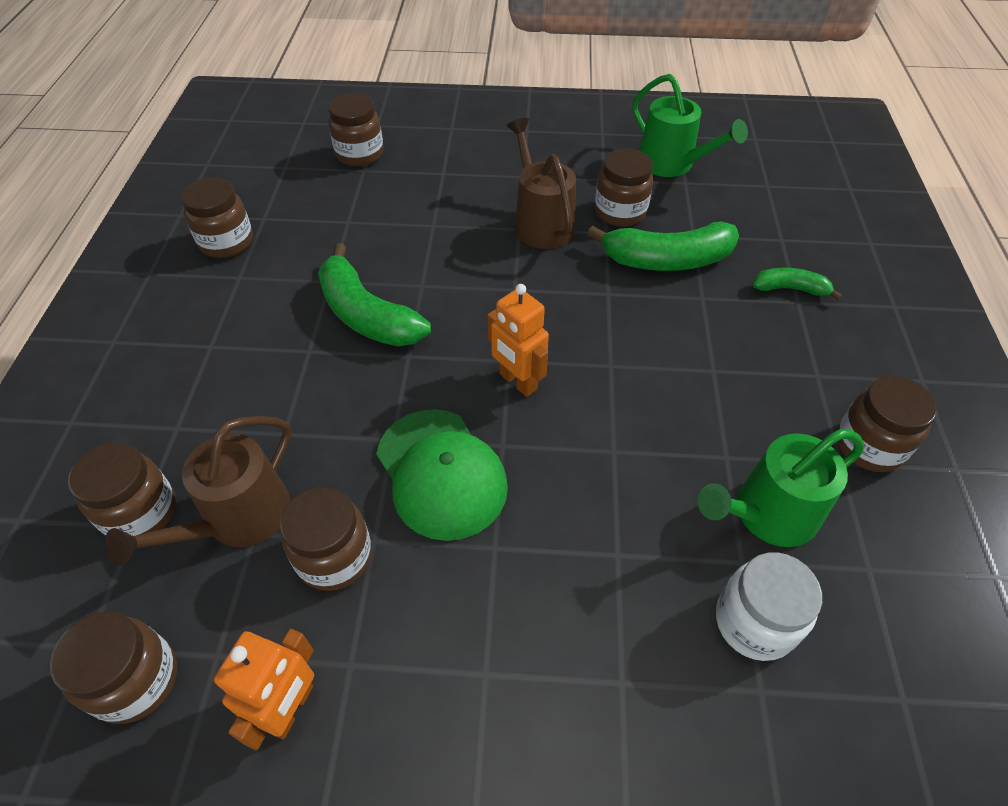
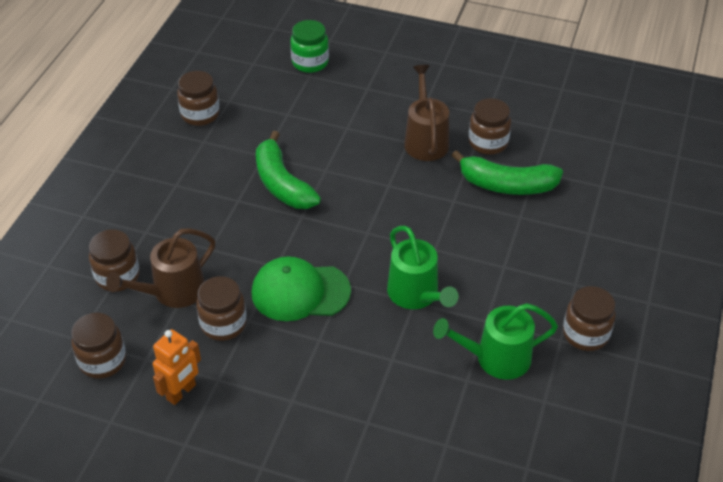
camera: 15 degrees right, 5 degrees down
(360, 154) = (310, 62): brown jar -> green jar
(441, 473) = (300, 292): green cap -> green cap turned 105 degrees clockwise
(517, 382) = (368, 247): orange robot -> none
(671, 164) = (545, 111): green watering can -> green watering can (416, 294)
(754, 622) = (458, 412): white jar -> none
(790, 289) = (587, 223): green banana -> none

